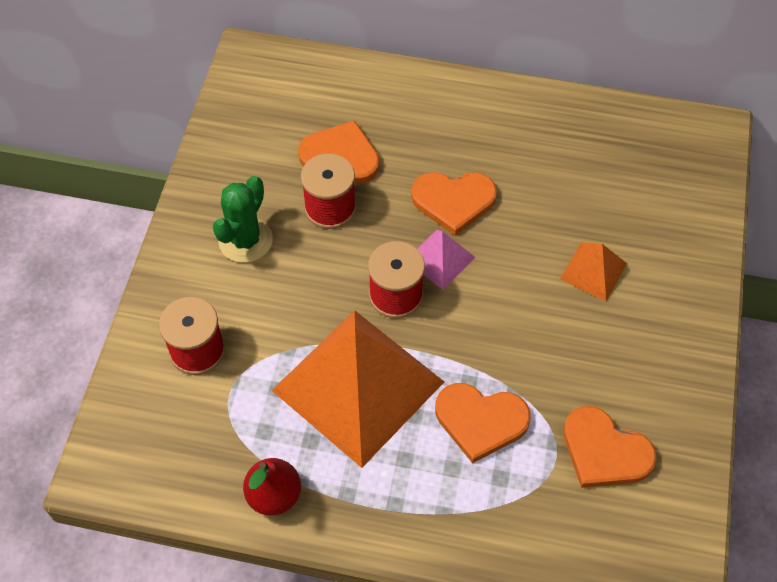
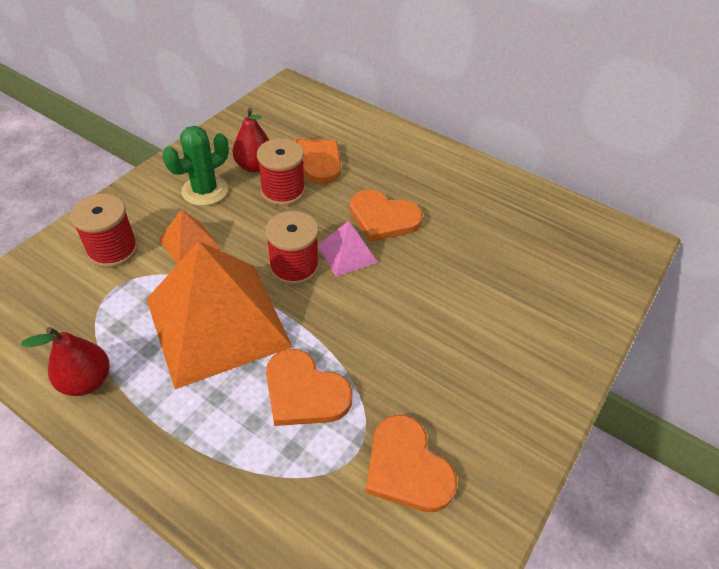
camera: 20 degrees right, 10 degrees down
(280, 187) = (255, 166): none -> red pear
(593, 271) = (476, 308): orange pyramid -> orange pyramid (189, 243)

